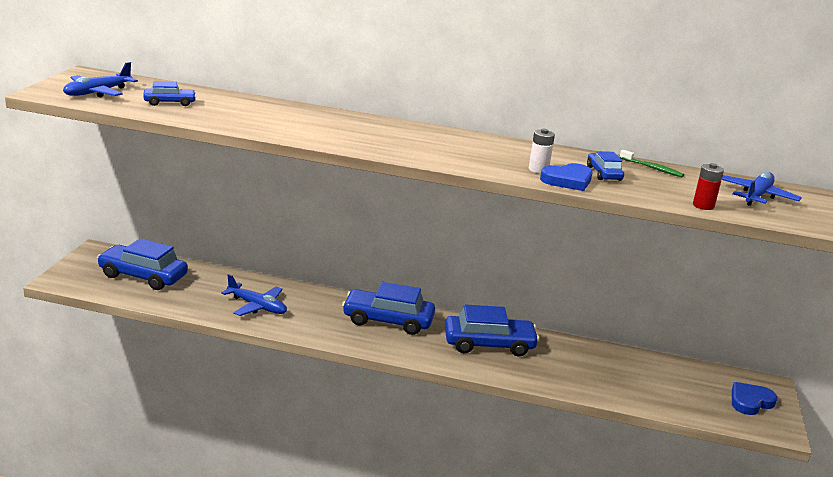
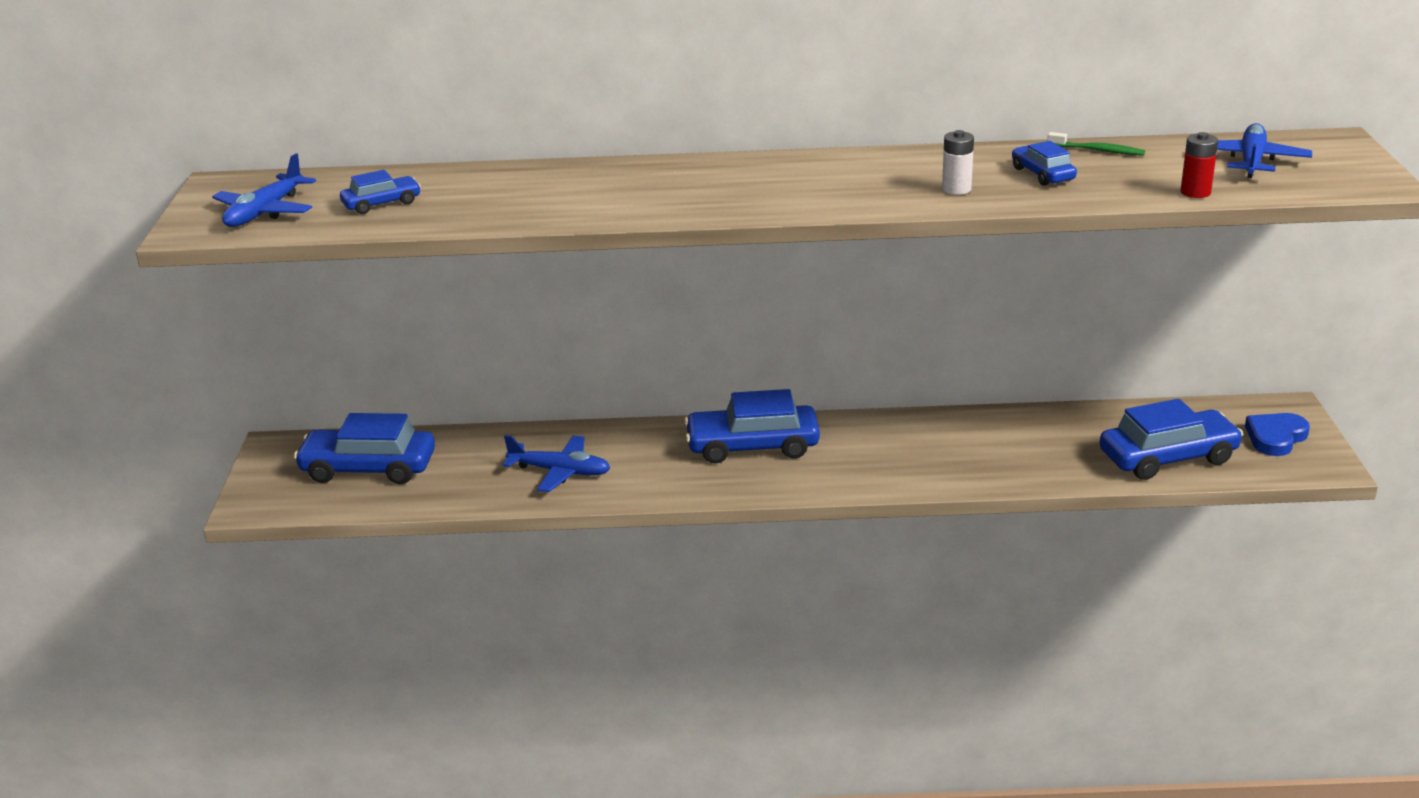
camera: 10 degrees left, 5 degrees up
(489, 344) = (906, 445): blue car -> blue car (1168, 457)
(568, 180) = (1004, 196): blue heart -> none

